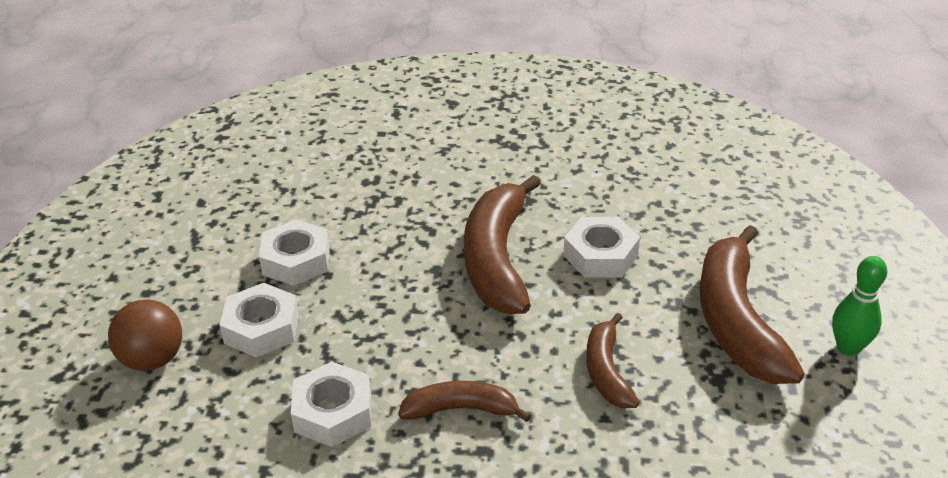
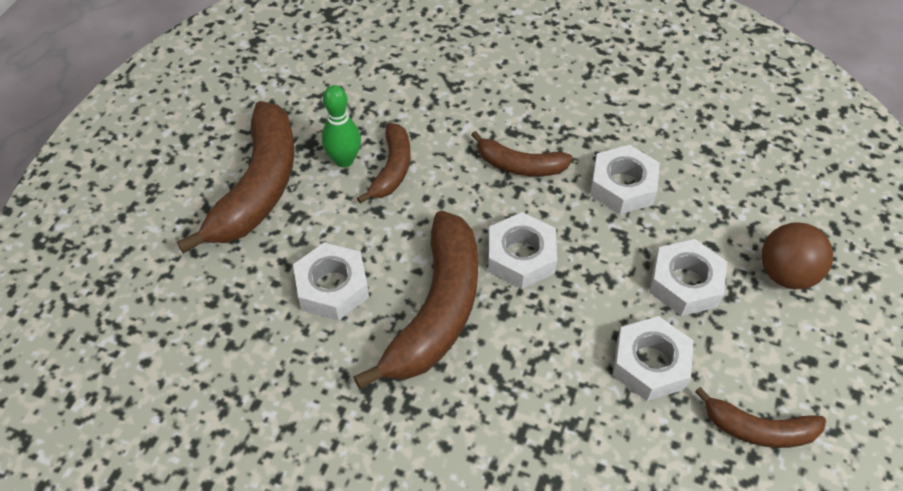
camera: 165 degrees left, 15 degrees up
(205, 238) = (758, 429): none -> brown banana
(432, 316) = (521, 256): none -> white nut
(848, 347) = (191, 143): green bowling pin -> green bowling pin (344, 160)

